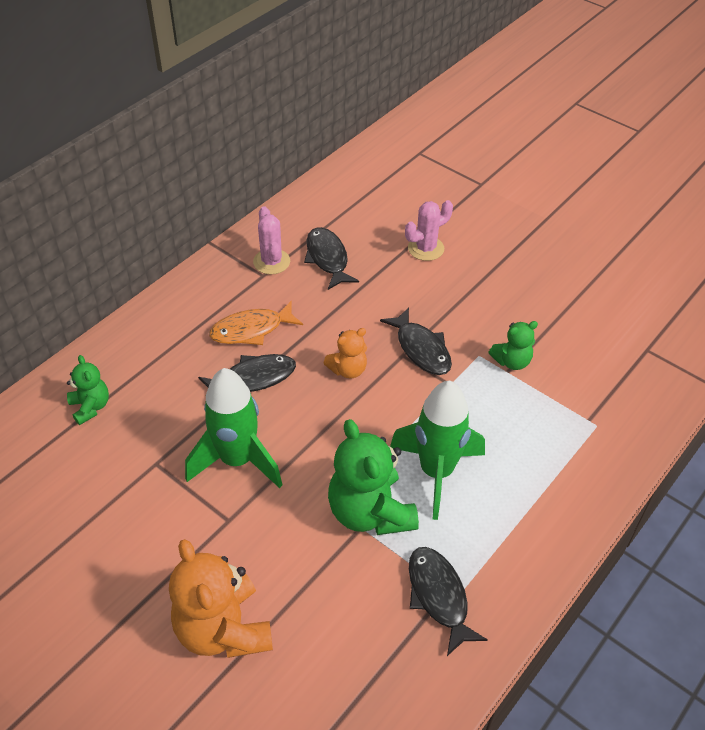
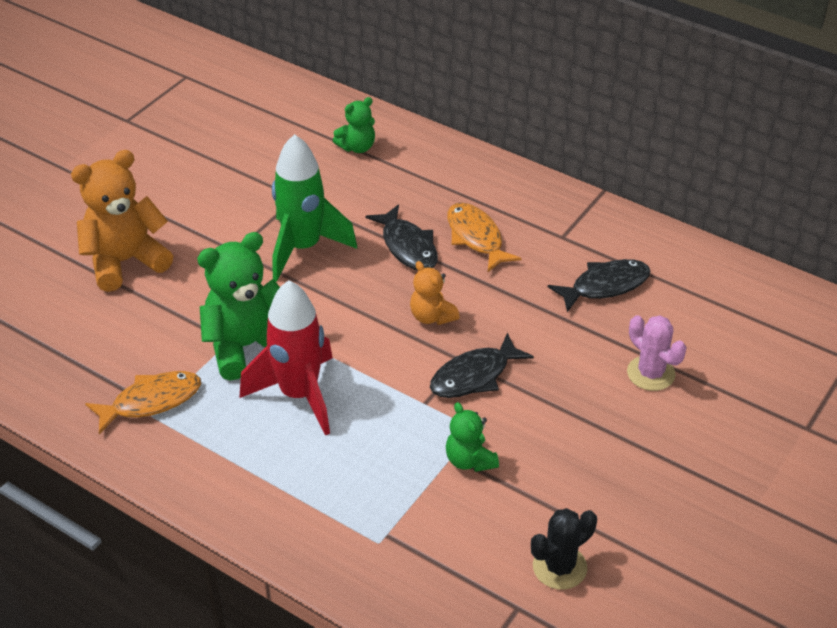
camera: 85 degrees right, 5 degrees down
(271, 262) = (586, 241): pink cactus -> none
(436, 472) = (299, 395): green rocket -> red rocket
(438, 596) = (151, 401): black fish -> orange fish
(610, 323) = (559, 567): none -> black cactus

